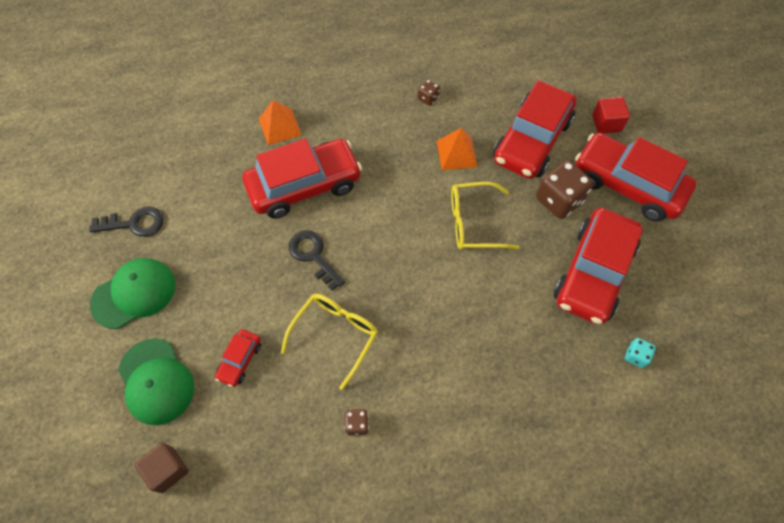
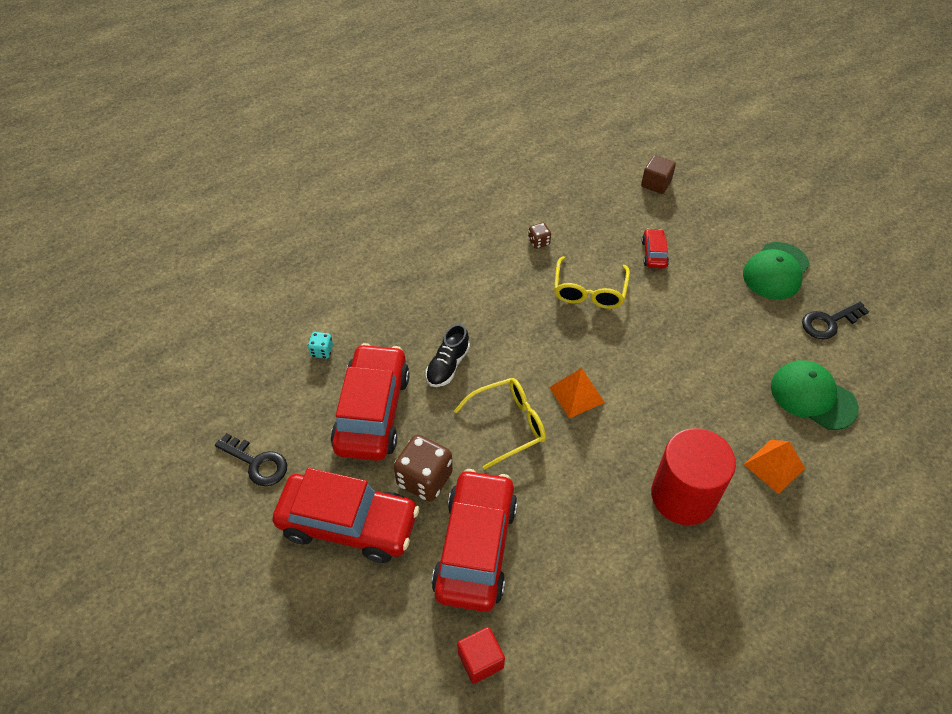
camera: 160 degrees right, 10 degrees down
(156, 381) = (706, 224): green cap -> green cap (813, 397)
(304, 186) = (700, 408): red car -> none
(313, 256) = (647, 345): black key -> black key (257, 463)
(361, 128) = (683, 496): none -> red cylinder
(428, 98) = (626, 567): brown dice -> none
(456, 153) = (558, 499): orange pyramid -> orange pyramid (576, 394)
(511, 297) = (448, 365): none -> black shoe
(606, 123) = (386, 607): red cube -> red cube (480, 660)

